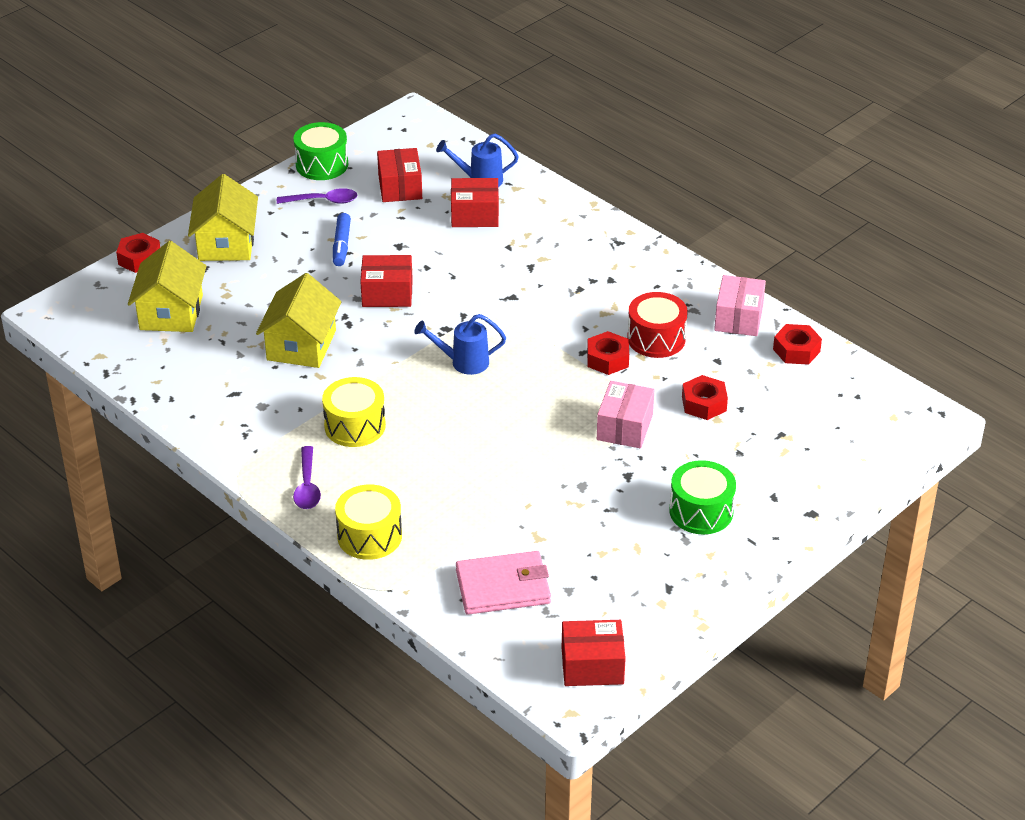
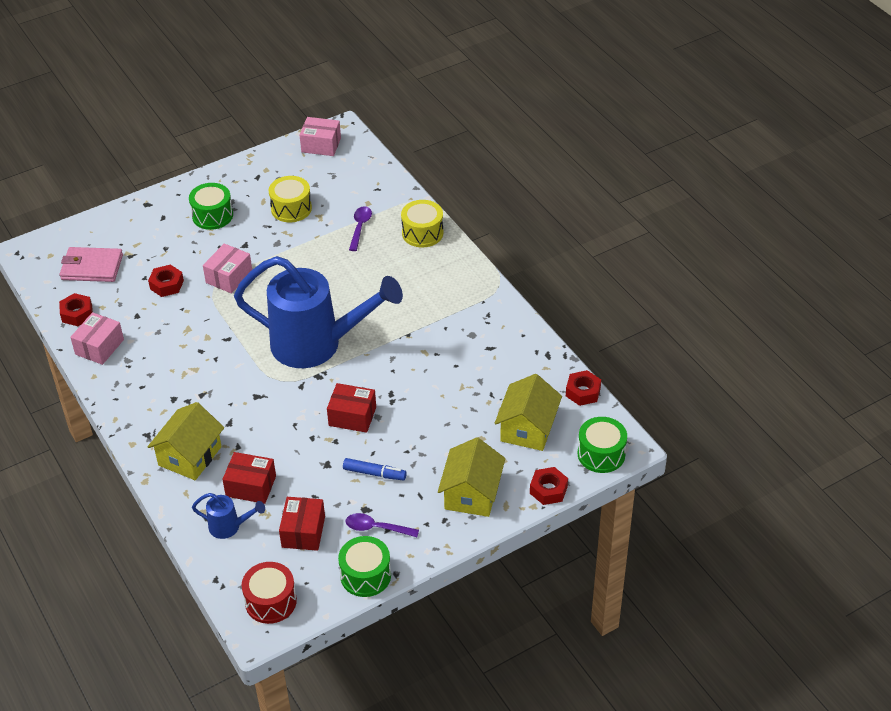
camera: 165 degrees left, 5 degrees up
(80, 300) = (601, 454): none -> green drum
(301, 345) = (432, 380): yellow house -> yellow house (190, 456)
(307, 486) = (453, 271): purple spoon -> purple spoon (360, 227)
(341, 245) = (374, 473): blue marker -> blue marker turned 90 degrees clockwise
(355, 426) = (410, 308): yellow drum -> yellow drum (291, 208)
(463, 362) = (317, 344): blue watering can -> blue watering can, size x2.48
(503, 587) = (352, 192): pink wallet -> pink wallet (92, 267)
(592, 666) = (321, 145): red box -> pink box
(607, 359) = (213, 329): red nut -> red nut (583, 392)
(656, 338) = (169, 340): red drum -> red drum (270, 601)

